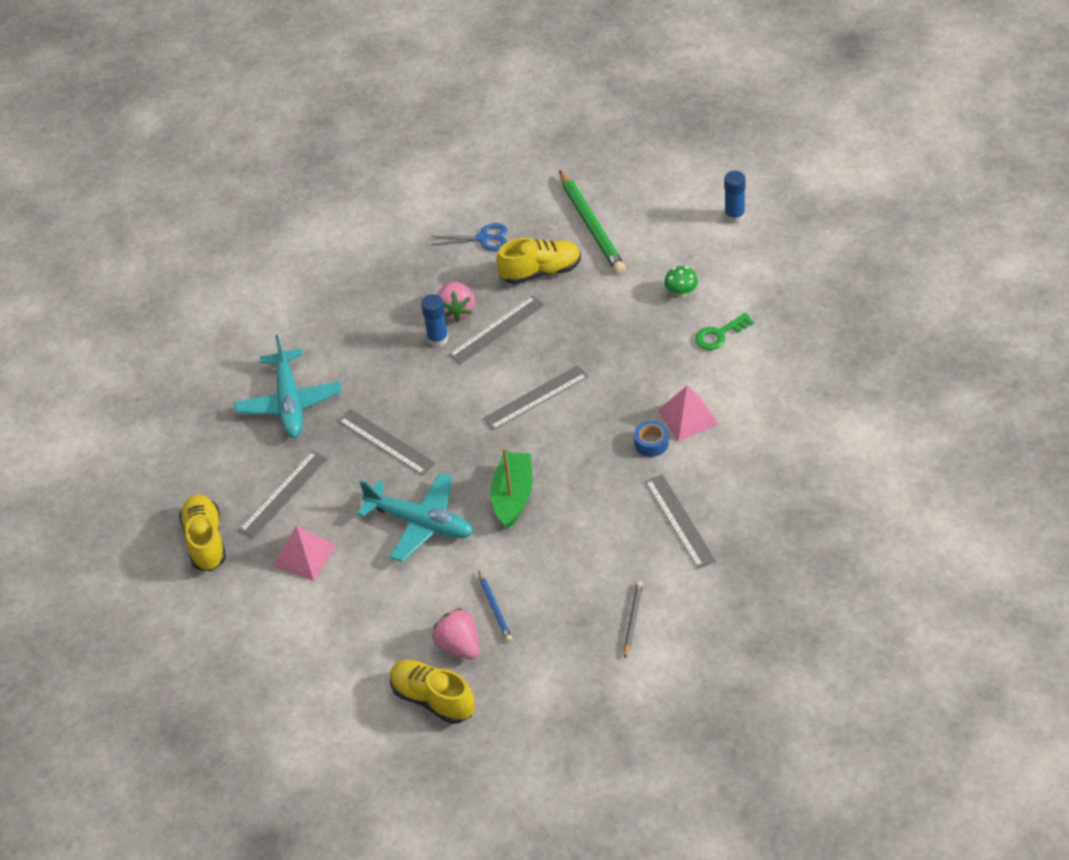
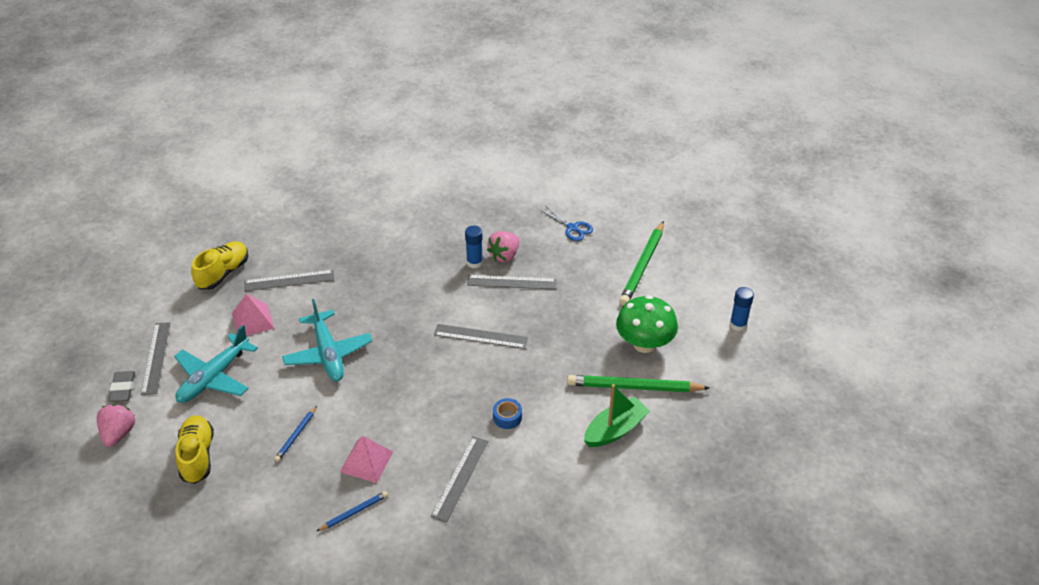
camera: 40 degrees right, 5 degrees down
(272, 712) = (123, 388): none -> grey eraser
(289, 403) = (358, 236): turquoise plane -> turquoise plane (214, 377)
(386, 442) = (373, 295): grey ruler -> grey ruler (156, 358)
(459, 646) = (250, 439): pink strawberry -> pink strawberry (118, 433)
(513, 496) = (393, 381): green boat -> green boat (615, 430)
(540, 272) = (579, 269): yellow shoe -> none
(632, 619) = (354, 512): grey pencil -> blue pencil
(681, 292) = (644, 344): green mushroom -> green mushroom, size x2.14
(688, 417) = (549, 420): pink pyramid -> pink pyramid (366, 461)
(719, 335) = (634, 387): green key -> green pencil

